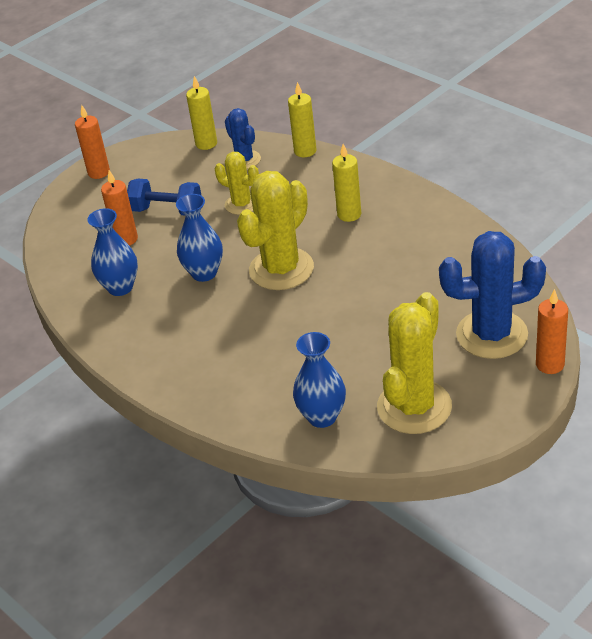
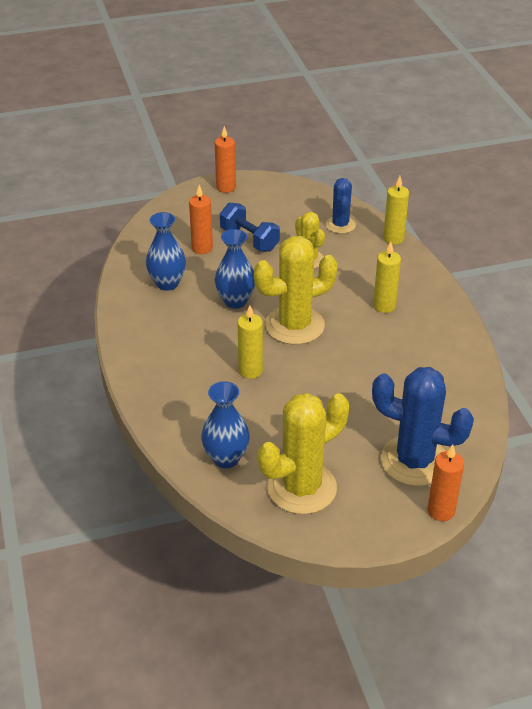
camera: 25 degrees right, 0 degrees up
(206, 144) = (322, 199): yellow candle -> yellow candle (250, 371)

